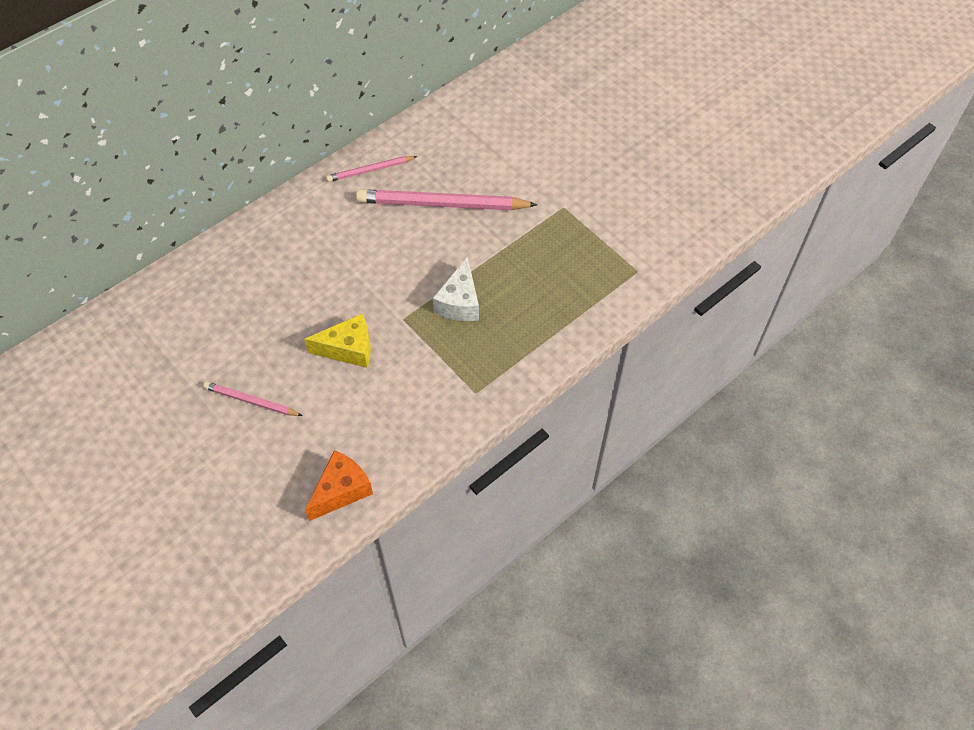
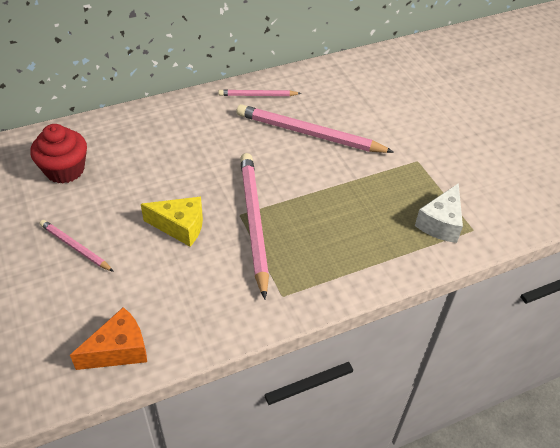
camera: 15 degrees right, 10 degrees down
(199, 318) = (65, 170): none -> red cupcake
(421, 323) = (254, 222): none -> pink pencil
(459, 302) = (295, 214): white cheese -> white cheese (440, 223)

